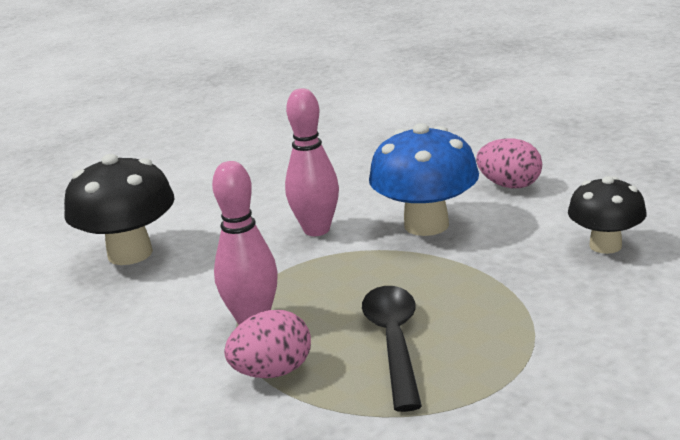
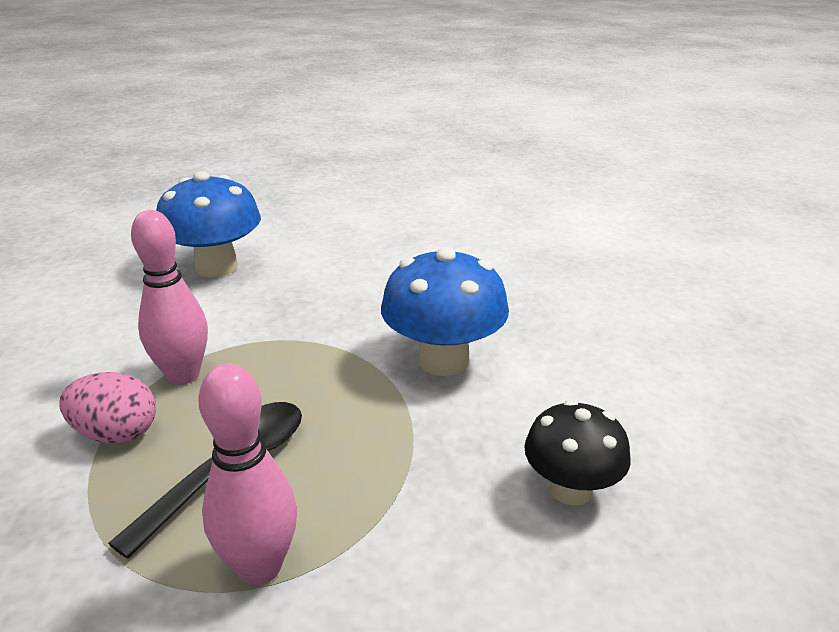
camera: 35 degrees right, 5 degrees up
(130, 254) = (216, 267): black mushroom -> blue mushroom
(316, 230) = (356, 316): pink bowling pin -> pink bowling pin (260, 567)
(510, 185) = (580, 359): pink egg -> none

